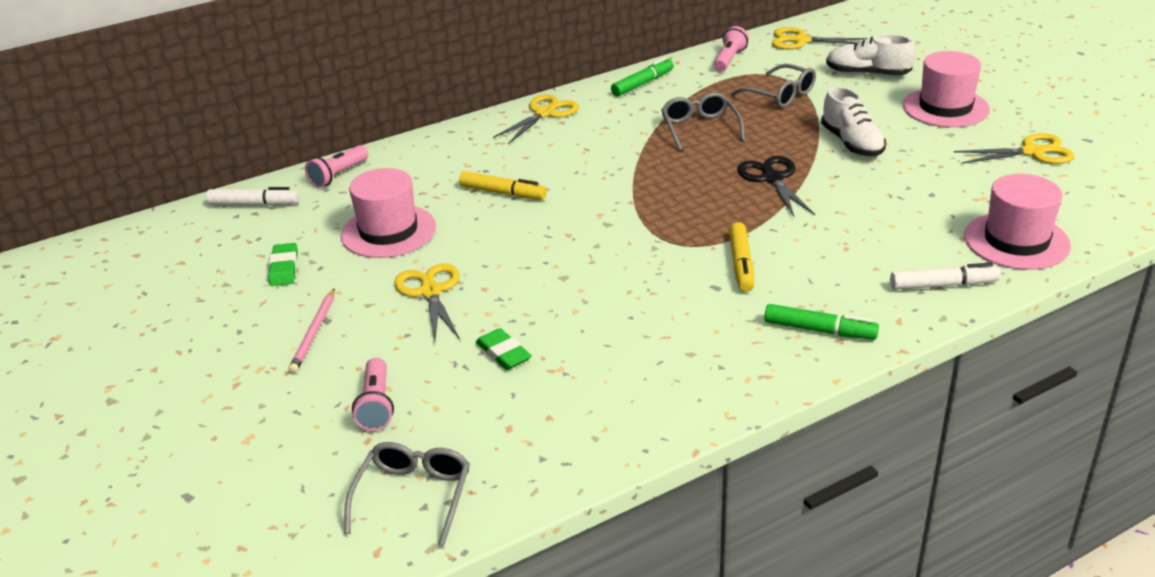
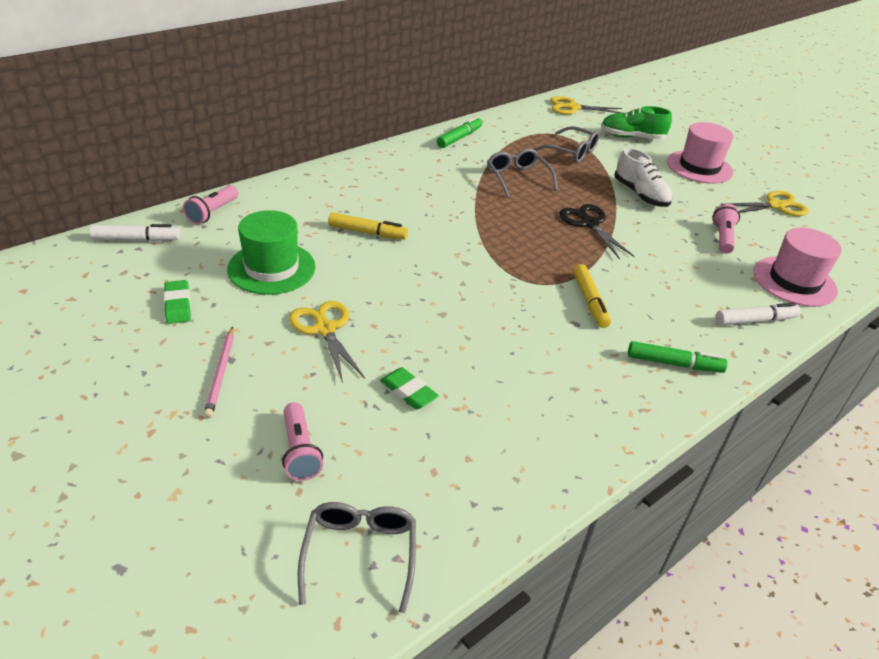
camera: 15 degrees left, 5 degrees up
(388, 231) = (271, 268): pink hat -> green hat
(544, 113) = (385, 161): yellow scissors -> none
(729, 59) = (522, 120): pink flashlight -> pink flashlight (722, 237)
(867, 74) = (631, 137): white shoe -> green shoe

